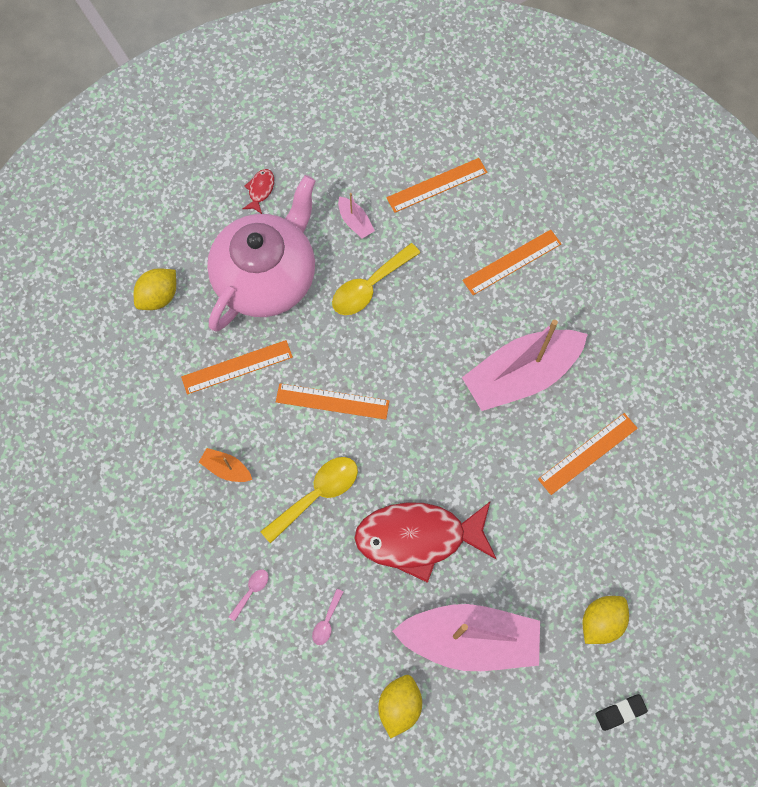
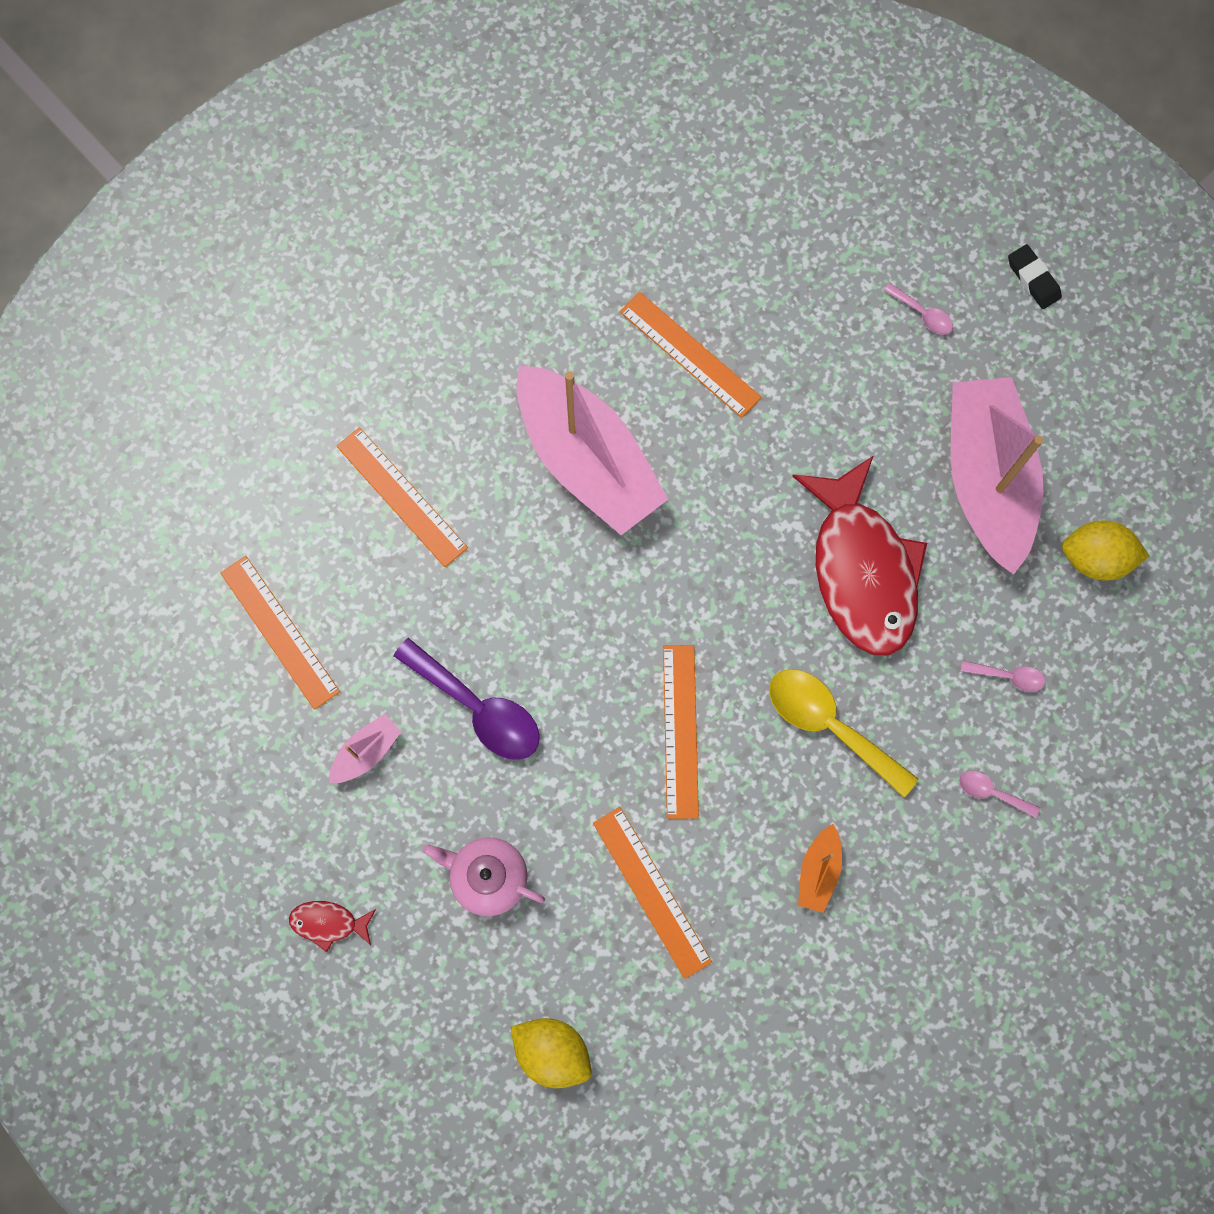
camera: 100 degrees left, 5 degrees up
(267, 277) = (487, 877): pink teapot -> pink teapot, size x0.45
(370, 286) = (478, 708): yellow spoon -> purple spoon
(600, 621) = (922, 314): yellow lemon -> pink spoon

